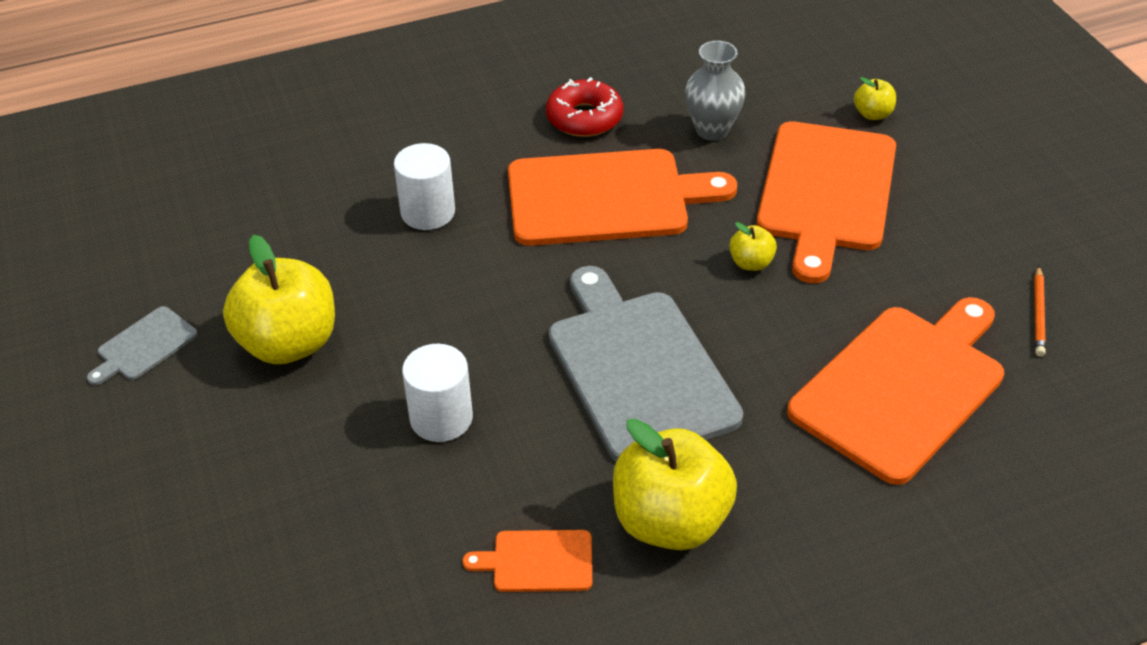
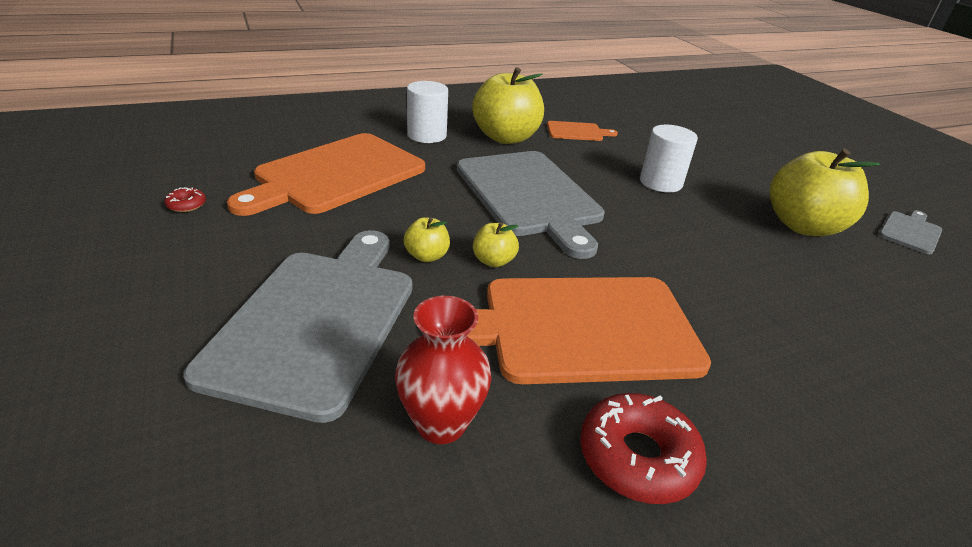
camera: 175 degrees right, 10 degrees down
(428, 212) = (771, 323): white cylinder -> white cylinder (427, 135)
(712, 130) = (441, 423): grey vase -> red vase
(826, 192) = (317, 321): orange cutting board -> grey cutting board
(872, 114) = (173, 443): yellow apple -> yellow apple (493, 261)
(1038, 314) = (186, 205): orange pencil -> red donut

